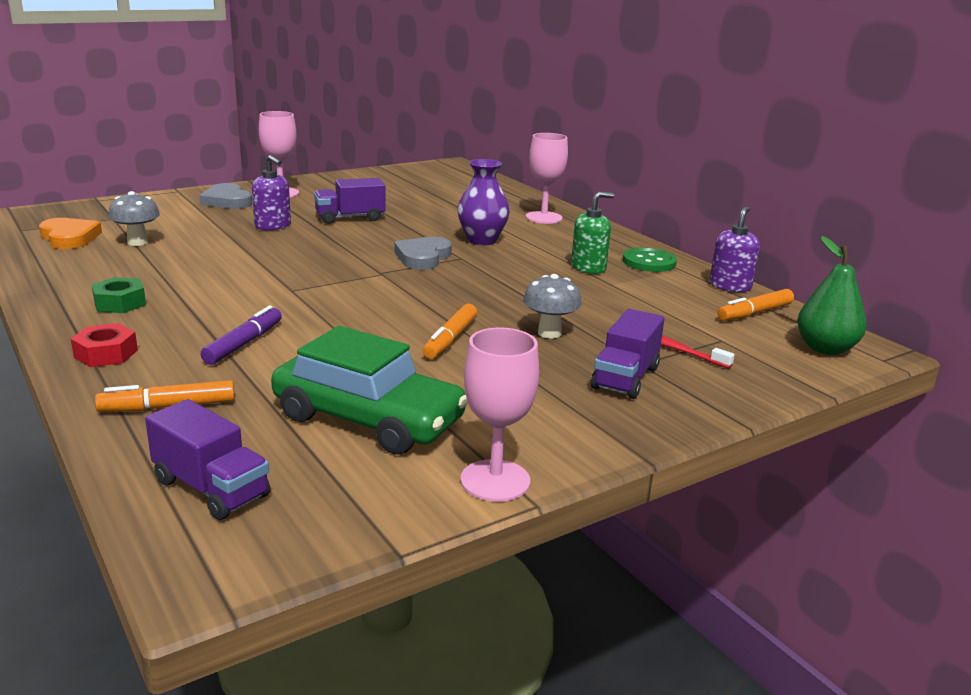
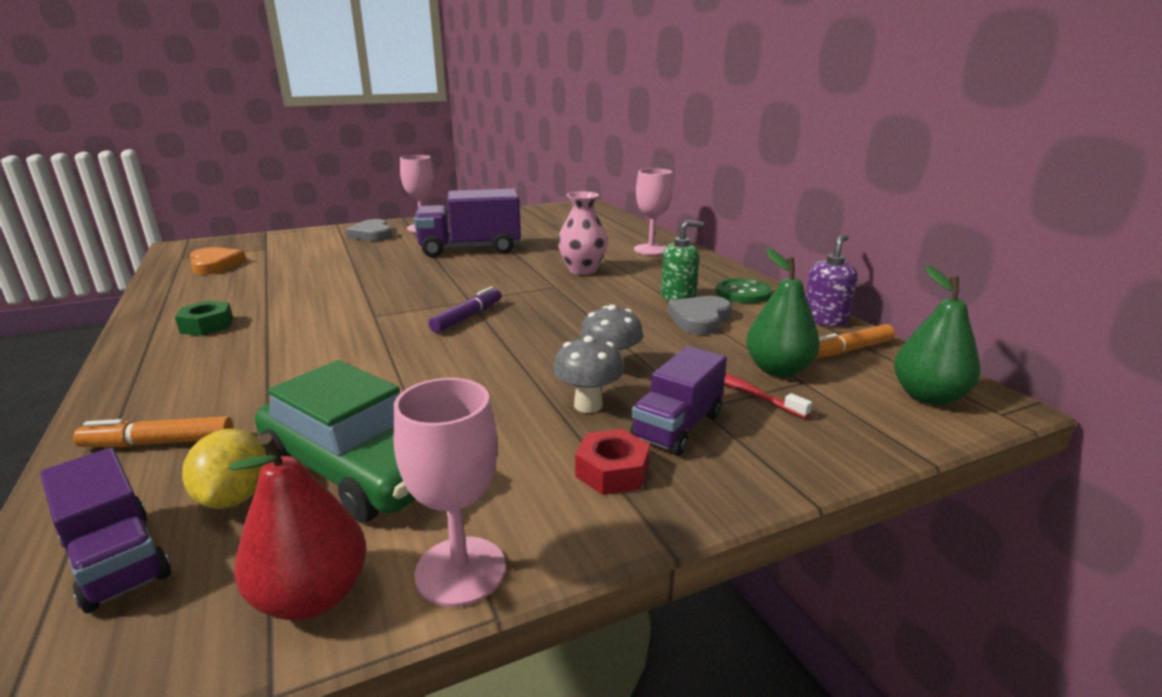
camera: 10 degrees right, 0 degrees up
(106, 354) = (150, 378): red nut -> red nut (612, 471)
(137, 242) = (269, 269): grey mushroom -> grey mushroom (588, 405)
(244, 343) = (289, 371): purple marker -> purple marker (467, 317)
(273, 226) = (397, 255): purple soap dispenser -> none
(275, 443) = (235, 497): none -> yellow lemon
(350, 218) = (470, 249): purple truck -> purple truck, size x1.64
(390, 501) = (312, 596): none -> red pear
(423, 257) = (517, 285): grey heart -> grey heart (699, 319)
(450, 339) = (501, 372): orange marker -> none
(482, 240) = (582, 270): purple vase -> pink vase
(698, 331) = (778, 370): none -> green pear

